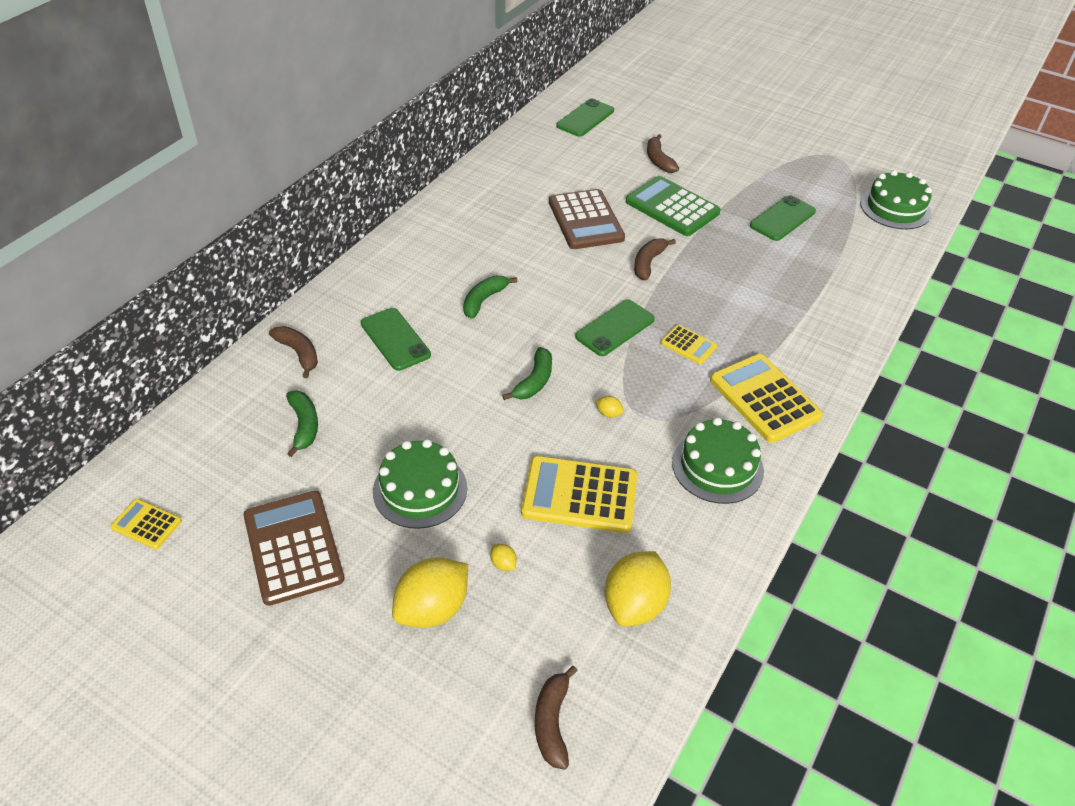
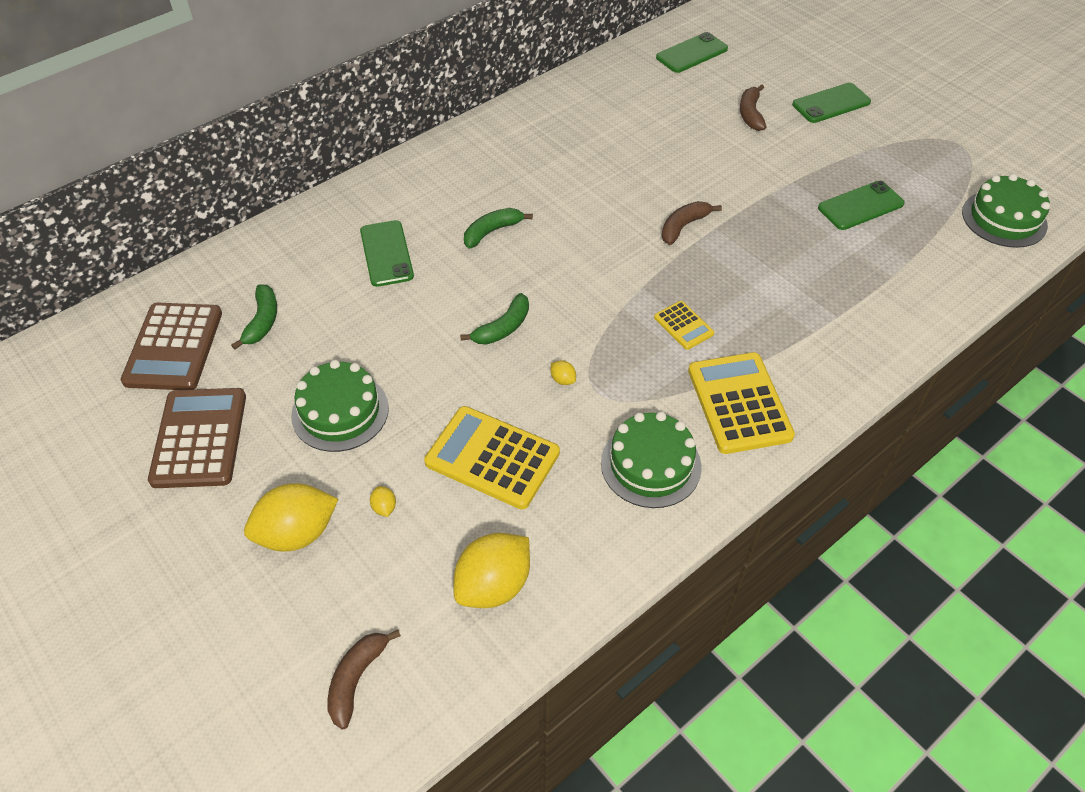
camera: 20 degrees right, 5 degrees up
(146, 524) = (84, 382): yellow calculator -> none
(299, 353) = (290, 248): brown banana -> none
(586, 220) = (638, 166): brown calculator -> brown calculator (174, 347)
(615, 328) = (613, 290): green phone -> green phone (831, 103)
(672, 207) = (740, 169): green calculator -> none

